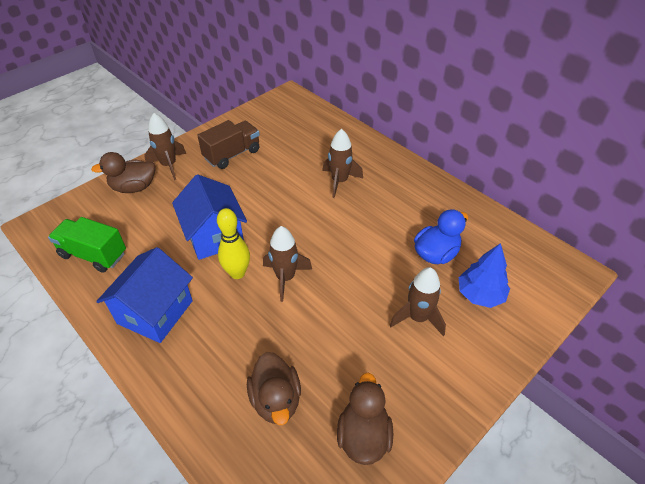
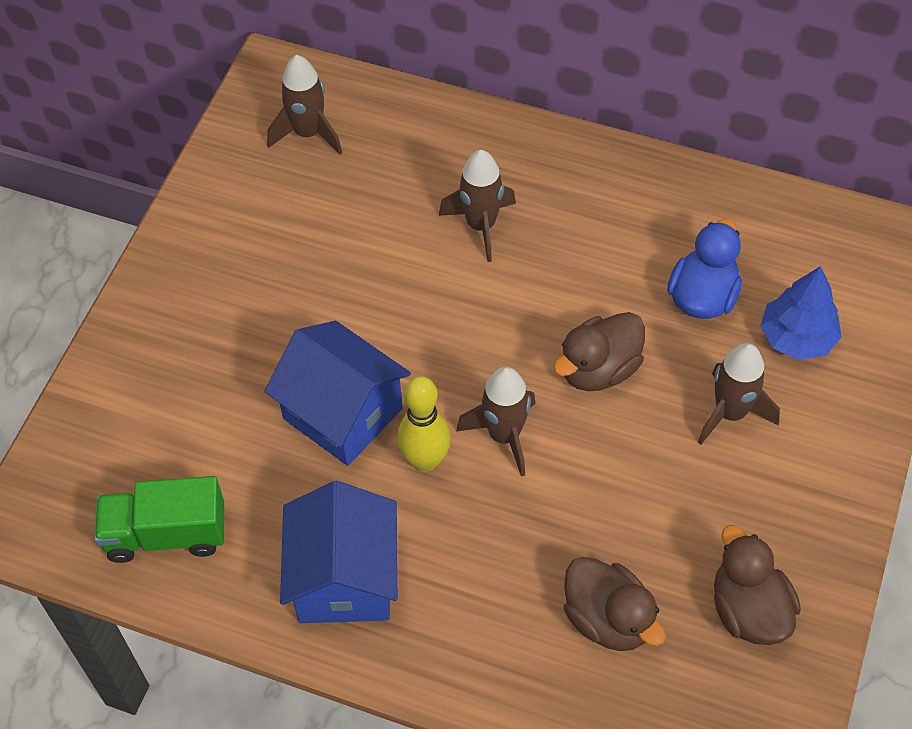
camera: 25 degrees left, 10 degrees up
(134, 187) = (133, 384): brown duck -> brown duck (599, 369)
(169, 165) = (161, 314): brown rocket -> brown rocket (308, 133)
(232, 154) = (259, 245): brown truck -> none

